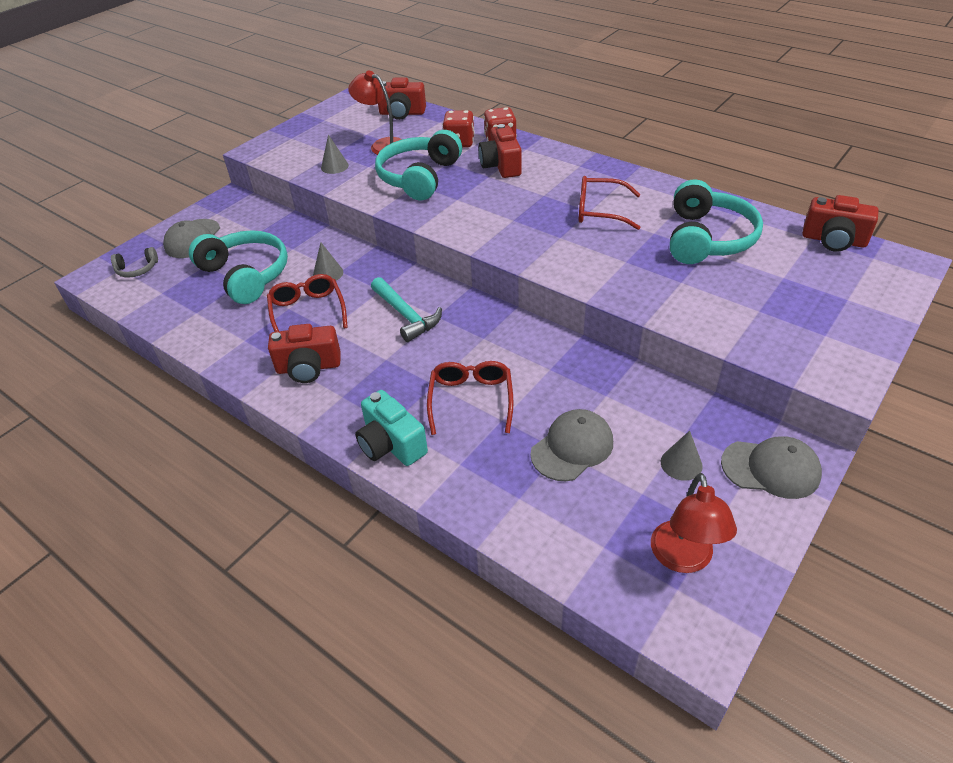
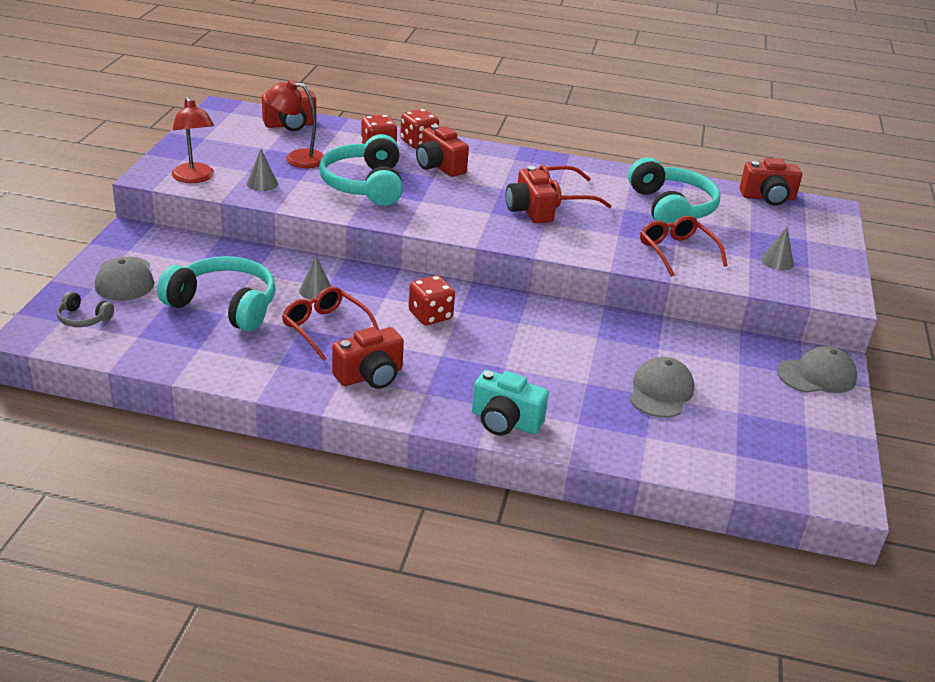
camera: 30 degrees left, 10 degrees down
(137, 269) = (83, 319): grey headphones -> grey headphones turned 60 degrees clockwise
(406, 315) = (430, 316): turquoise hammer -> red dice
(471, 399) = (547, 372): red glasses -> red glasses (676, 251)
(552, 222) = (529, 210): none -> red camera
(681, 464) = (751, 385): grey cone -> grey cone (777, 261)
(683, 559) = (798, 448): red lamp -> red lamp (194, 178)

